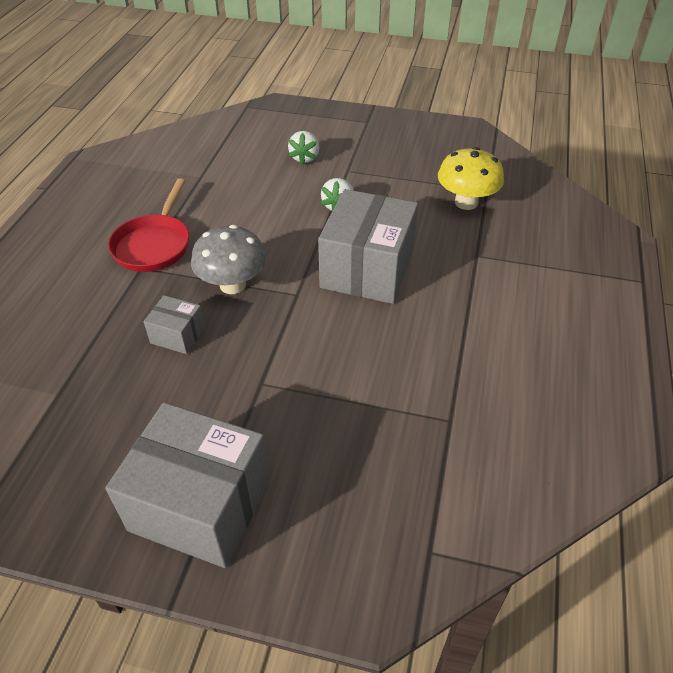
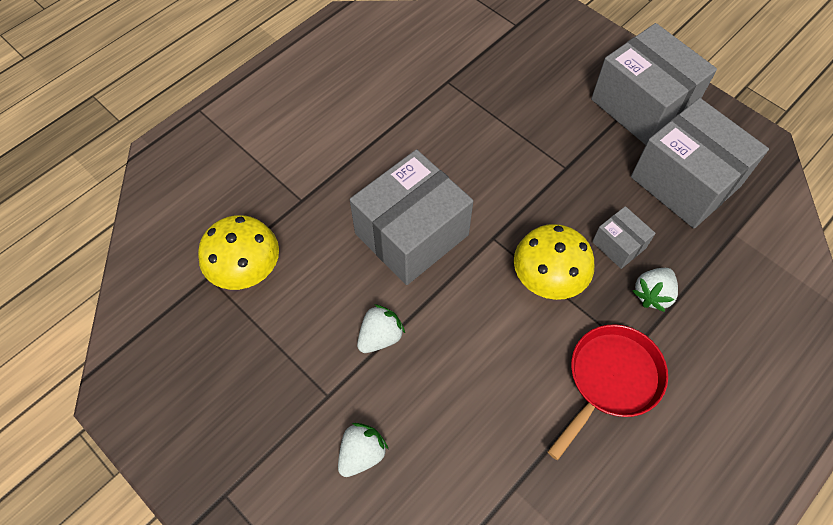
camera: 150 degrees left, 15 degrees up
(122, 426) = (685, 181): none -> grey box
(134, 310) = (652, 294): none -> white strawberry
(233, 285) = (547, 279): grey mushroom -> yellow mushroom

